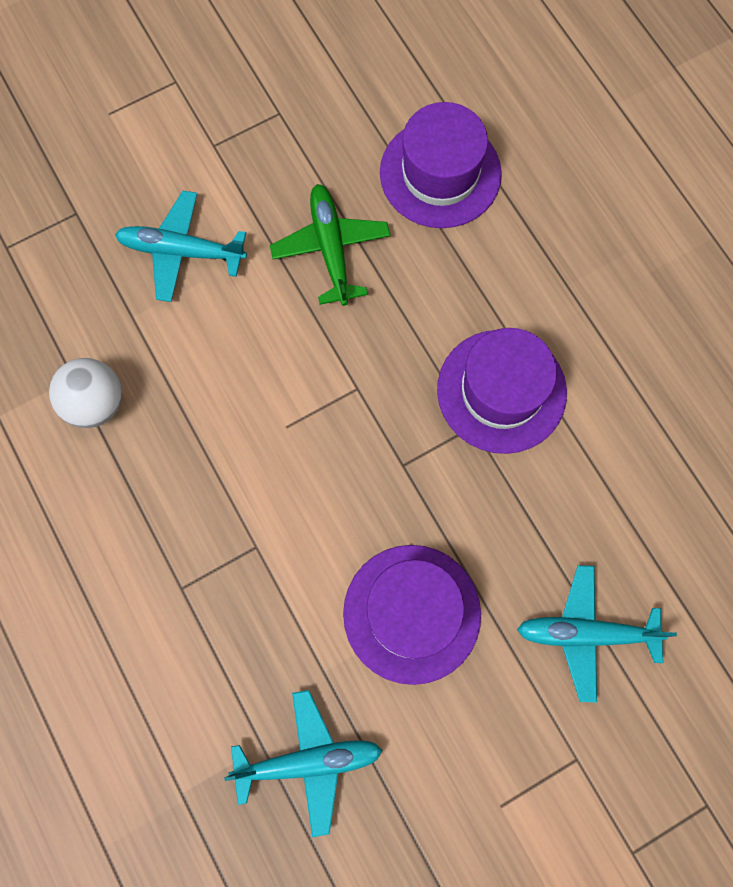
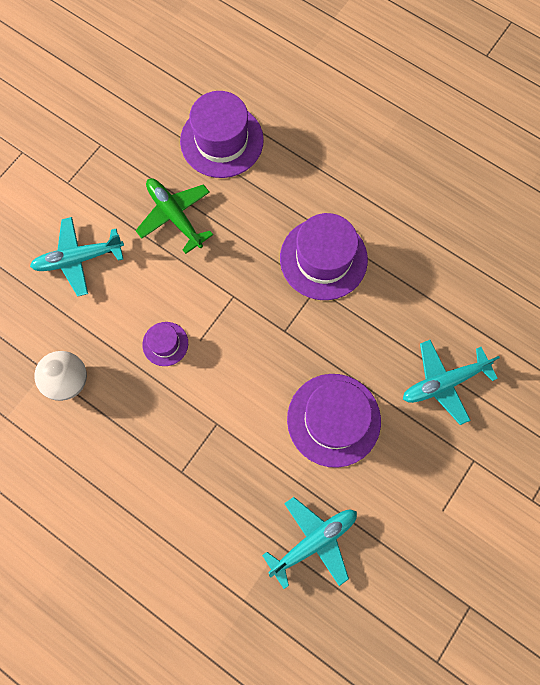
camera: 25 degrees left, 0 degrees up
(239, 411) = (165, 344): none -> purple hat

